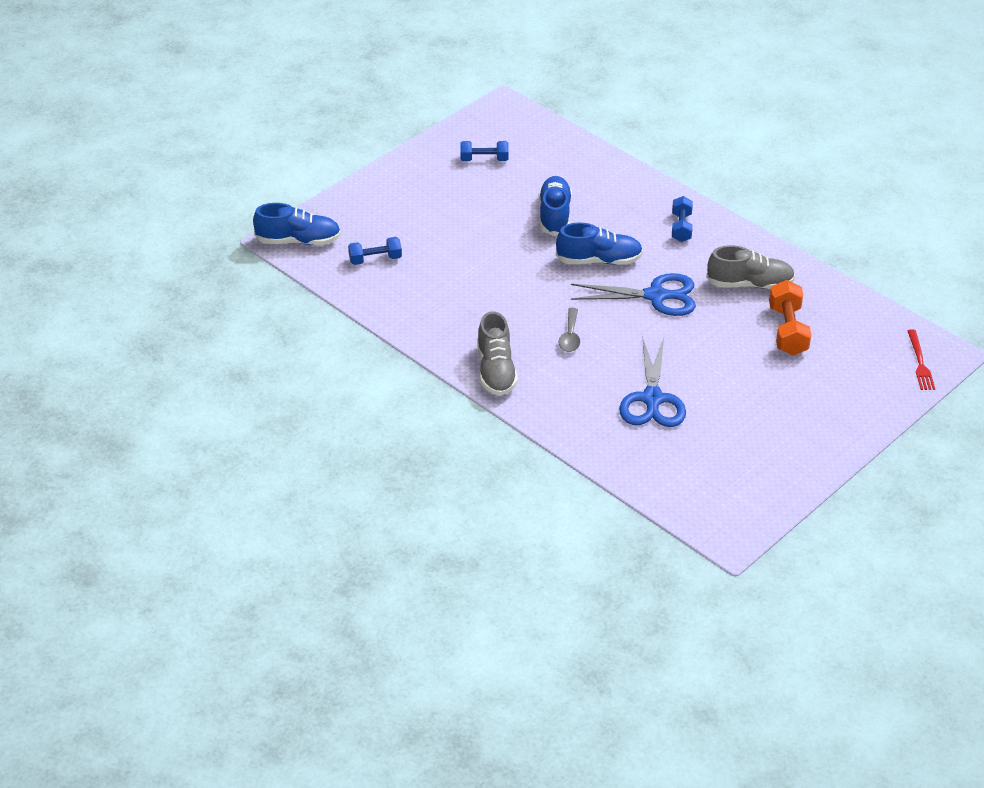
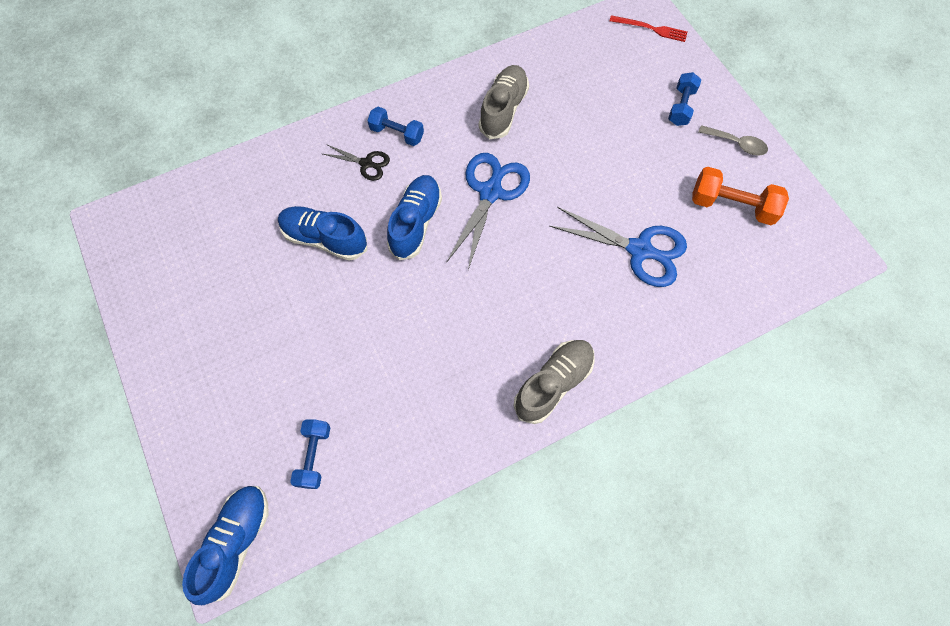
camera: 70 degrees left, 25 degrees up
(484, 159) = (193, 276): blue dumbbell -> blue dumbbell (681, 106)
(496, 371) = (553, 384): grey shoe -> grey shoe turned 60 degrees counterclockwise
(570, 336) = (523, 291): grey spoon -> grey spoon (737, 144)
(639, 219) = (367, 164): none -> black scissors
(787, 330) = (578, 105): orange dumbbell -> orange dumbbell (732, 205)

